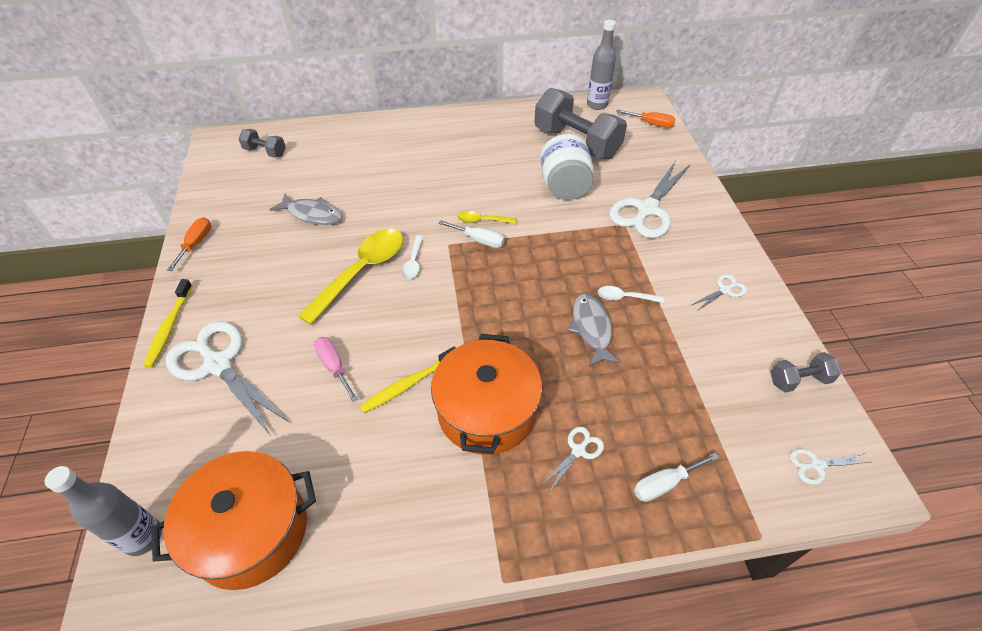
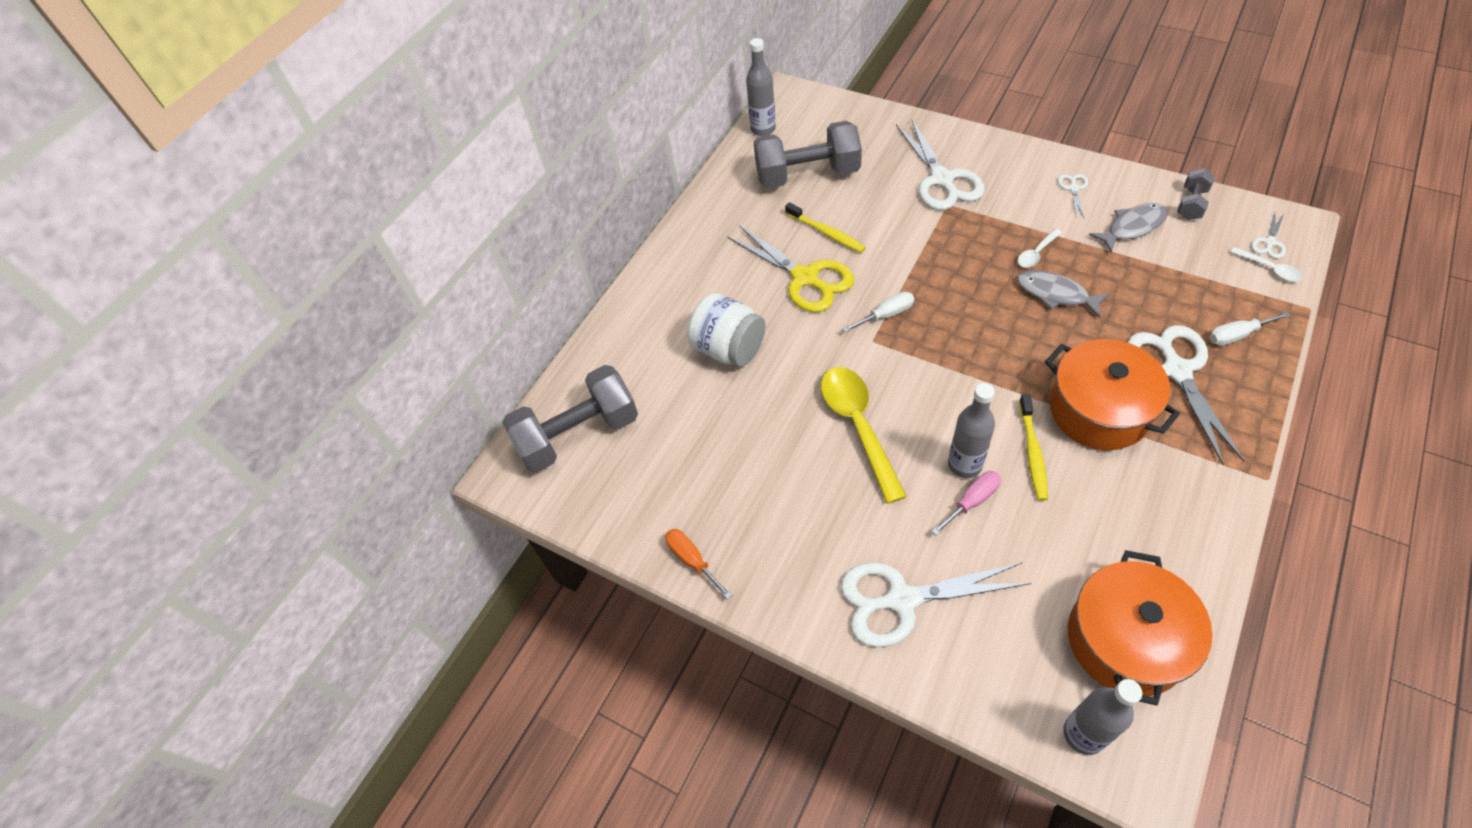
camera: 45 degrees left, 5 degrees up
(169, 327) = (813, 629): yellow toothbrush -> yellow toothbrush (826, 233)
(265, 152) = (578, 434): grey dumbbell -> grey dumbbell, size x2.08
(312, 214) = (733, 433): grey fish -> grey fish (1132, 227)
(334, 367) = (972, 501): pink screwdriver -> pink screwdriver turned 135 degrees clockwise
(367, 347) = (964, 464): none -> grey bottle
(413, 262) = (877, 379): white spoon -> white spoon (1270, 269)
(477, 185) = (805, 278): none -> yellow scissors
(482, 221) = (860, 299): yellow spoon -> none
(564, 187) = (864, 217): white jar -> white jar (729, 349)
(578, 451) = (1176, 370): white scissors -> white scissors, size x2.24
(651, 124) = (828, 110): orange screwdriver -> none
(664, 484) = (1237, 335): white screwdriver -> white screwdriver turned 60 degrees clockwise

